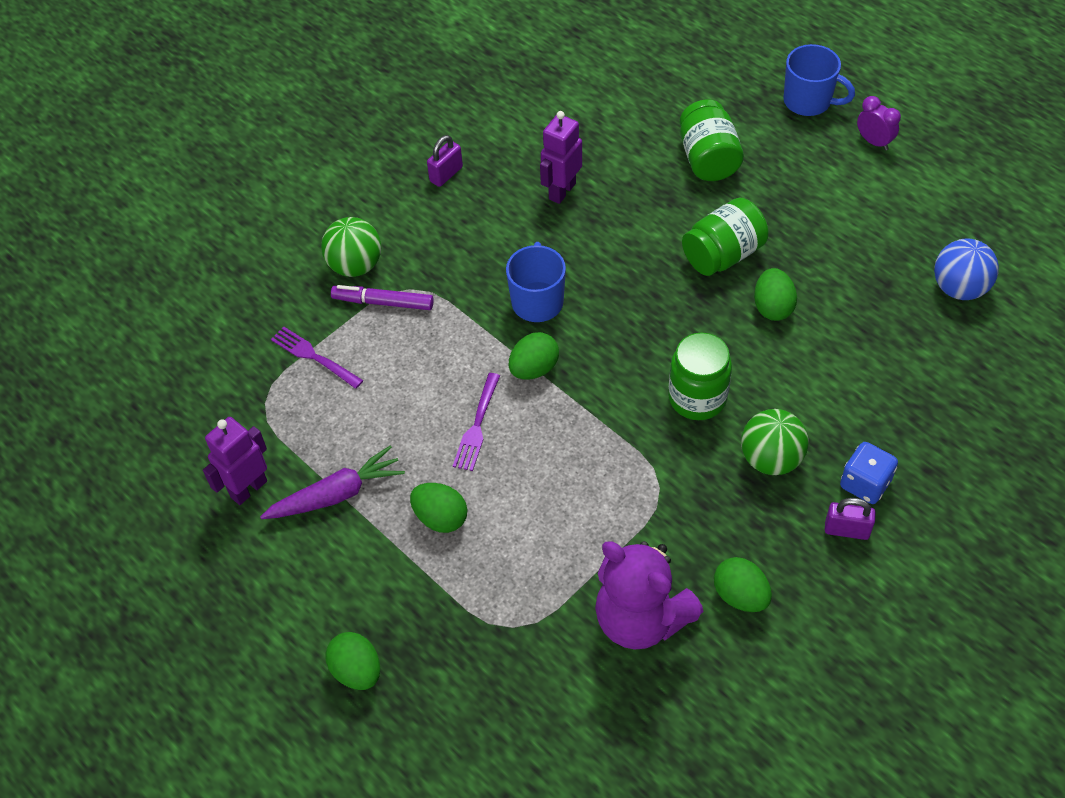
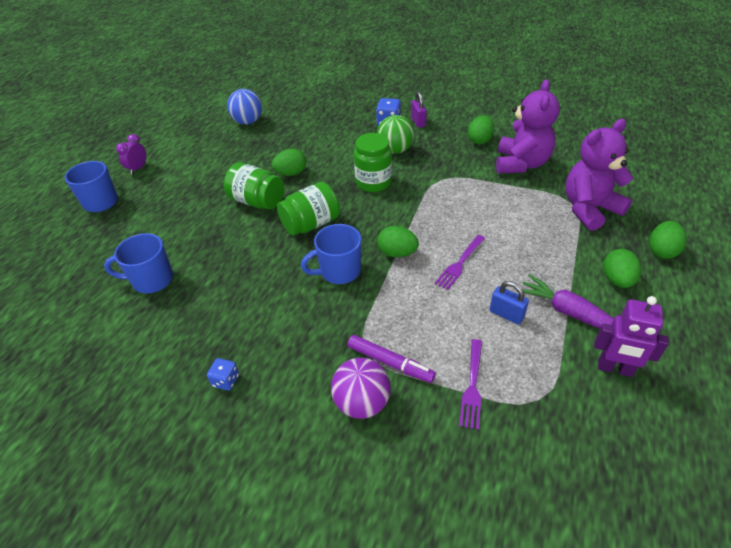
camera: 115 degrees left, 10 degrees down
(355, 265) = (362, 403): green ball -> purple ball
(375, 431) = (506, 314): none -> blue padlock
(383, 302) = (390, 363): purple marker -> purple marker turned 45 degrees counterclockwise
(440, 518) = (537, 254): green egg -> green egg (617, 280)
(446, 174) = (226, 380): purple padlock -> blue dice
(477, 425) = (460, 263): purple fork -> purple fork turned 135 degrees clockwise
(485, 641) = (589, 209): none -> purple teddy bear
(562, 191) = (223, 295): purple robot -> none
(624, 135) = (151, 280): none -> blue mug
(708, 159) = (169, 230): green jar -> green jar (311, 224)

